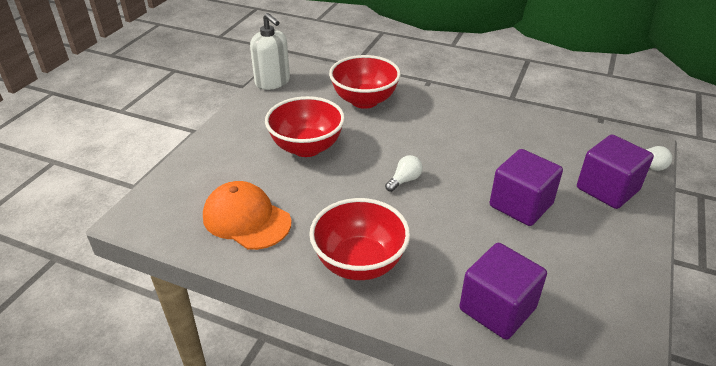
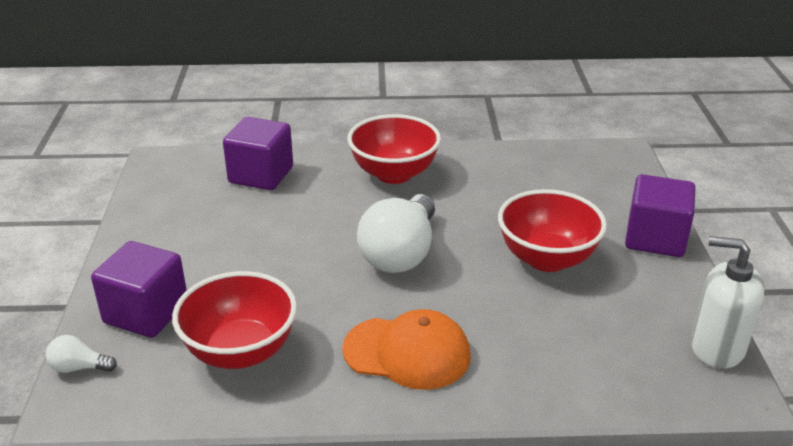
camera: 155 degrees right, 5 degrees down
(246, 219) = (525, 177): orange cap -> orange cap (407, 353)
(364, 101) = (543, 357): red bowl -> red bowl (240, 351)
(404, 180) = (401, 253): white light bulb -> white light bulb, size x2.27
(521, 205) = (255, 263): purple cube -> purple cube (655, 238)

